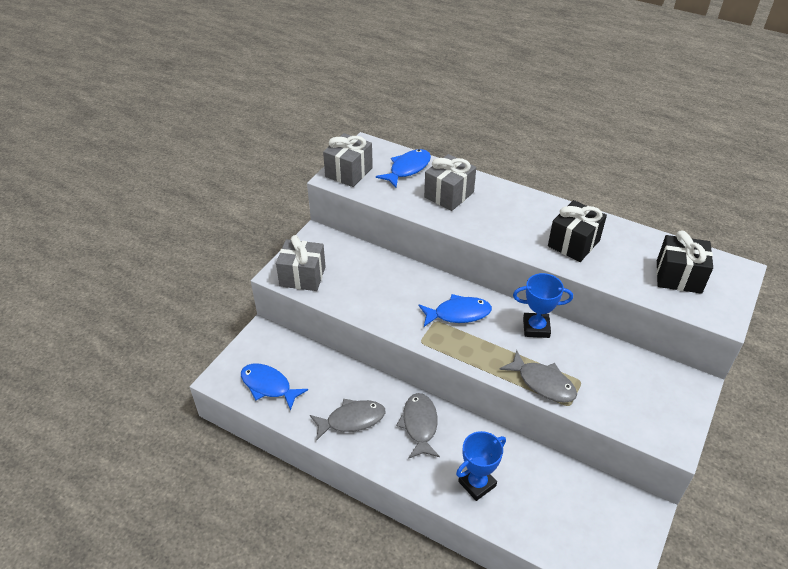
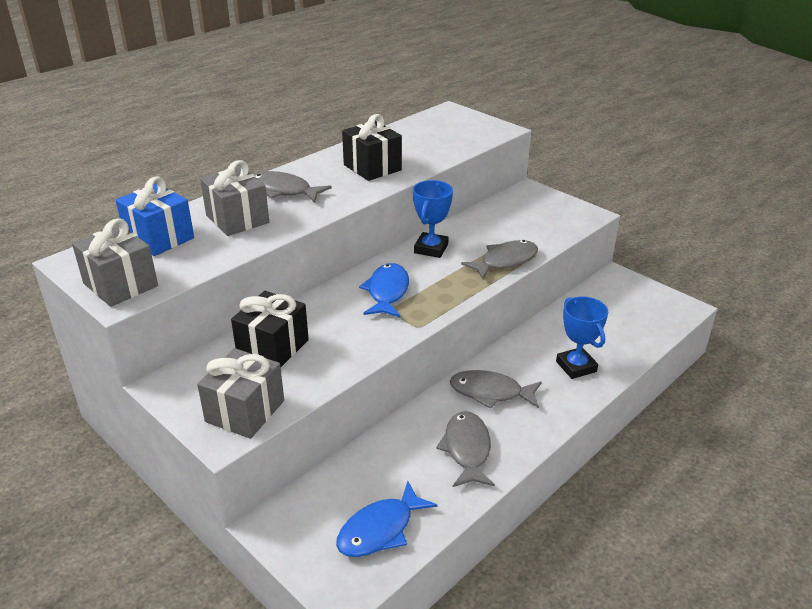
camera: 75 degrees left, 10 degrees down
(407, 169) = (159, 238): blue fish -> blue gift
(503, 205) = (284, 191): none -> grey fish
(678, 277) = (445, 134): black gift -> black gift (273, 347)

